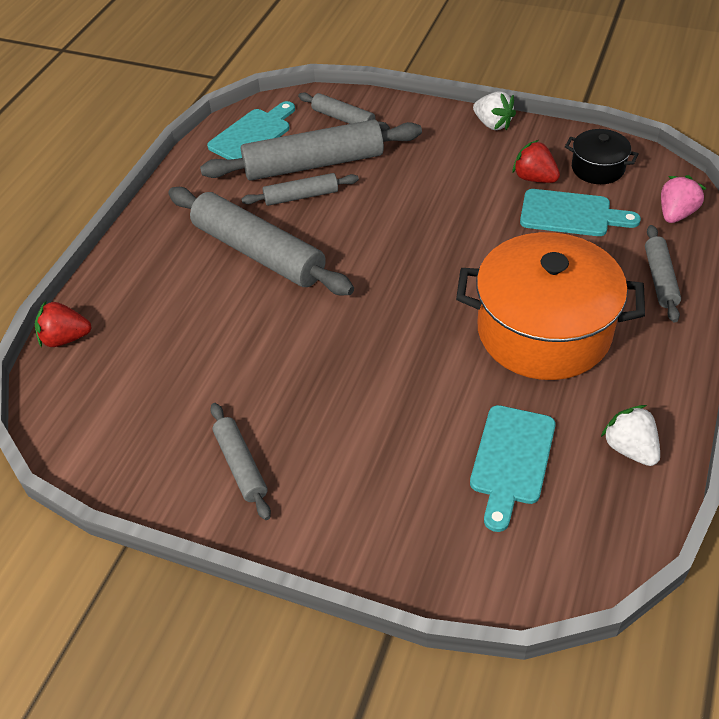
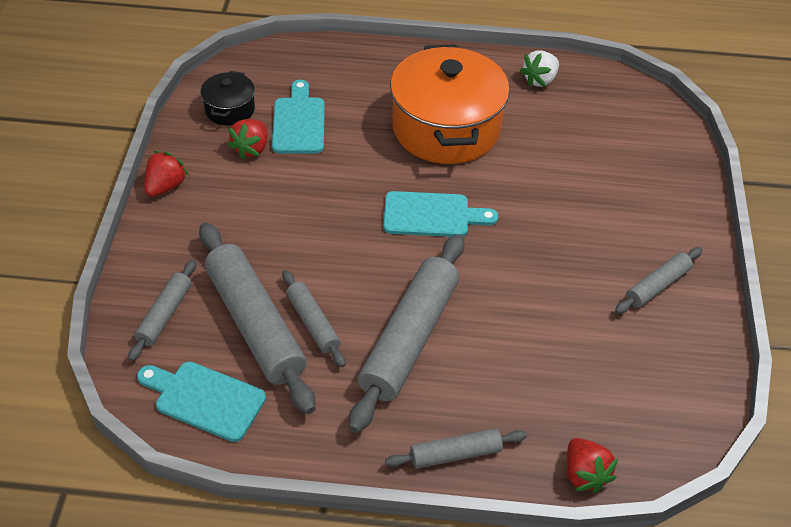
camera: 110 degrees left, 0 degrees up
(493, 124) = (165, 186): white strawberry -> red strawberry
(511, 460) = (577, 134): turquoise cutting board -> turquoise cutting board (432, 215)
(660, 279) = (367, 70): grey rolling pin -> grey rolling pin (455, 454)
(676, 214) = (285, 63): pink strawberry -> none

